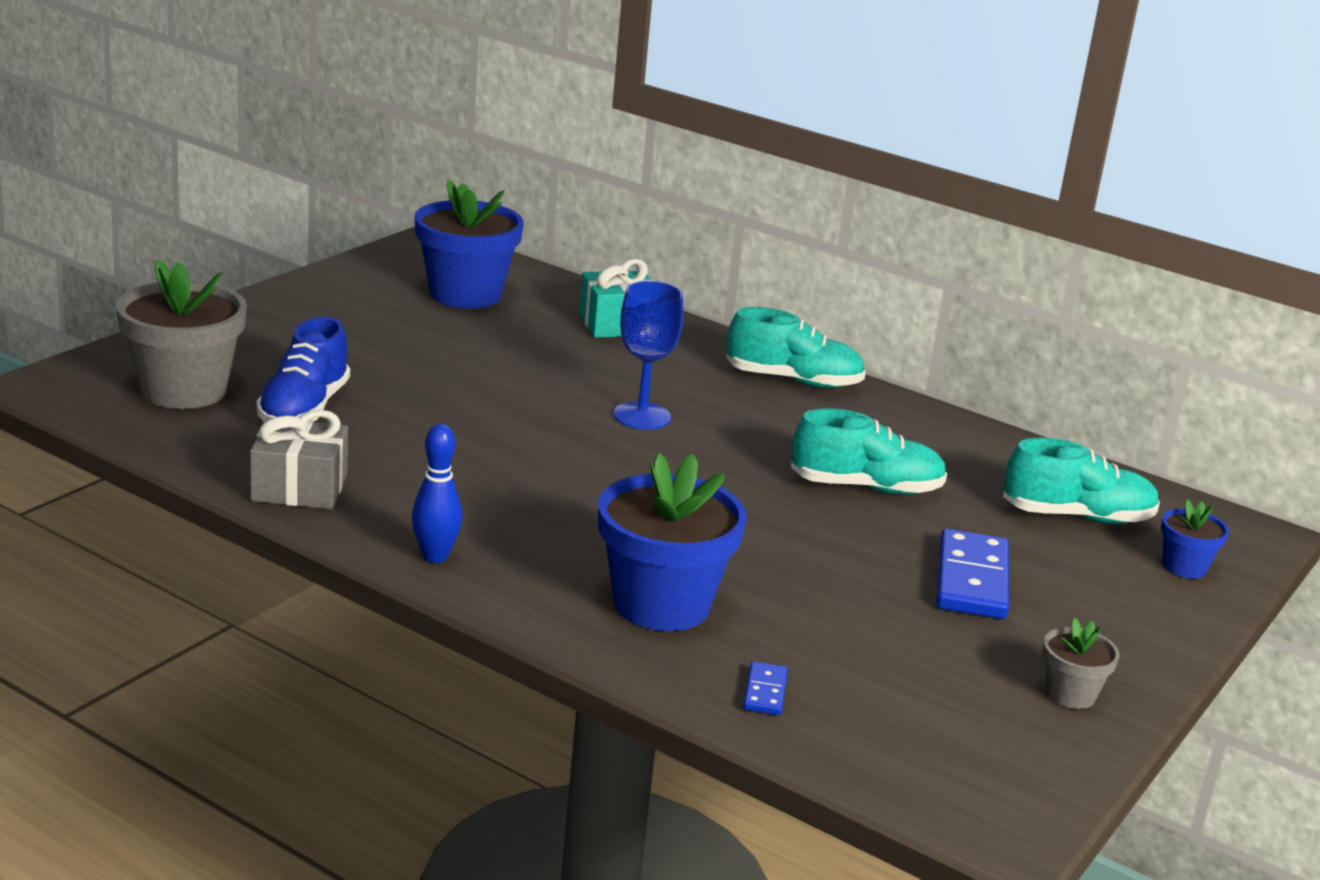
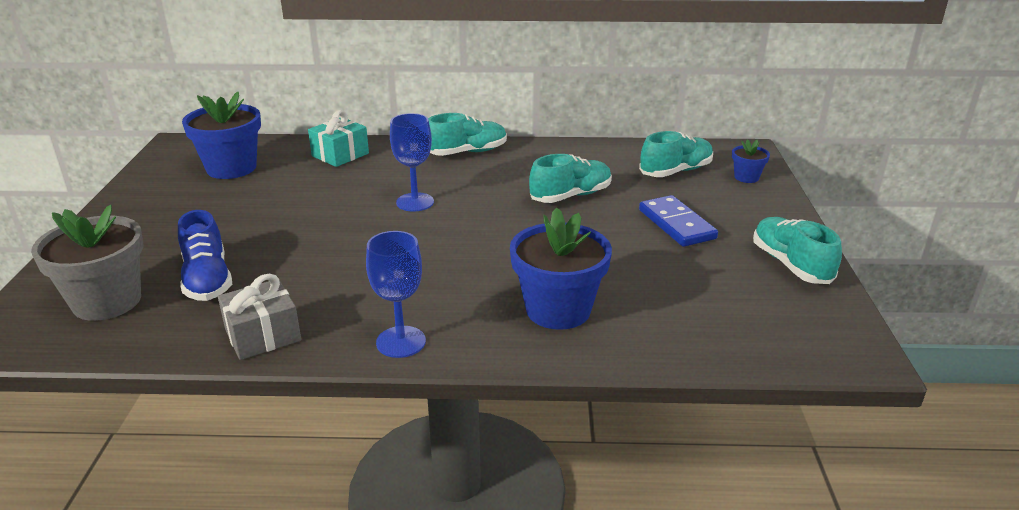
camera: 30 degrees left, 5 degrees up
(435, 556) = (401, 342): blue bowling pin -> blue goblet
(765, 692) = (670, 336): blue domino -> none
(1070, 694) = (790, 265): grey flower pot -> turquoise shoe

